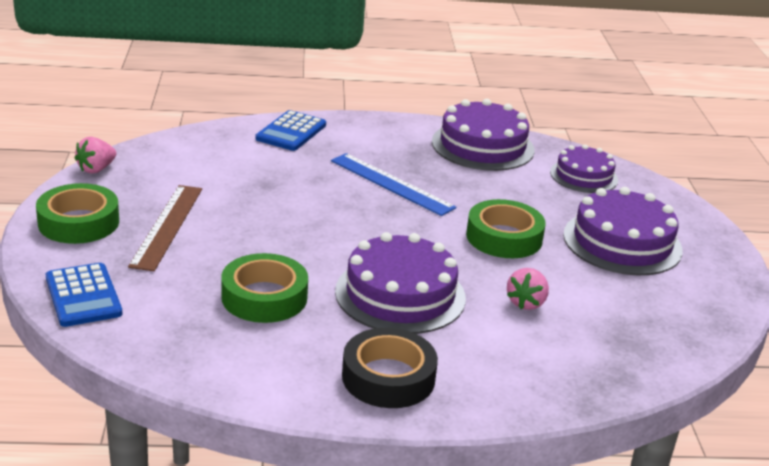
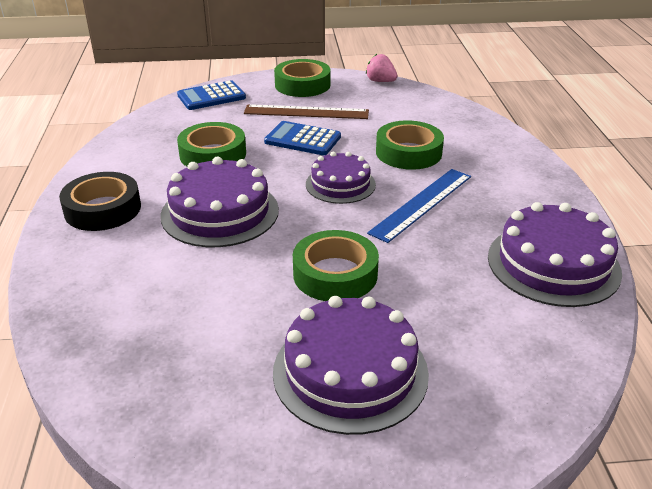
camera: 90 degrees right, 5 degrees up
(290, 177) = (408, 152): none -> green tape
(291, 132) = (499, 148): blue calculator -> blue calculator (302, 139)
(526, 303) = (209, 285): pink strawberry -> none
(584, 176) = (522, 350): purple cake -> purple cake (340, 184)

